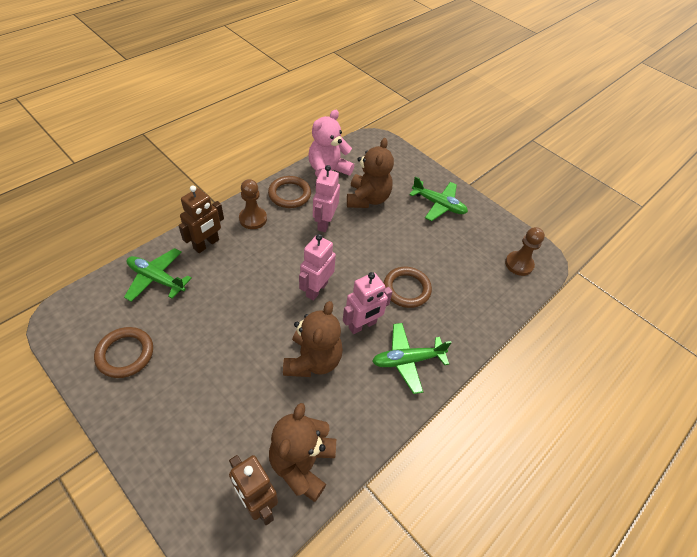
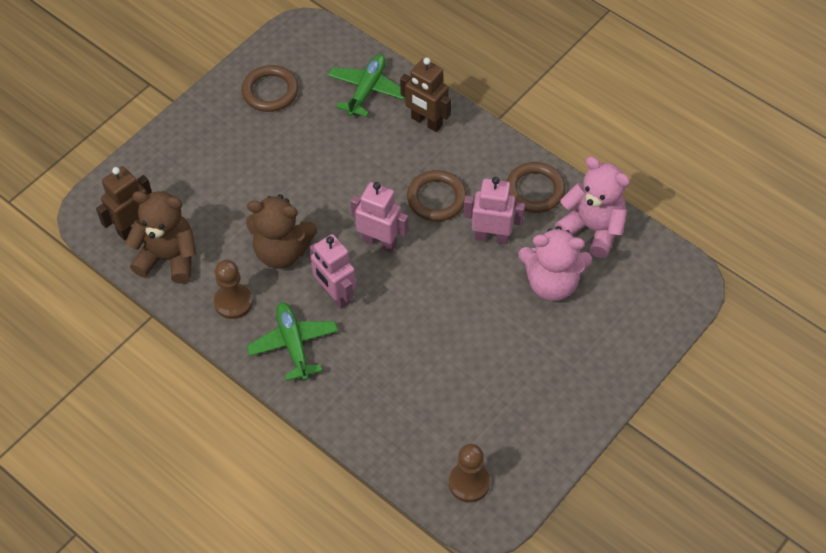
camera: 90 degrees right, 5 degrees up
(253, 219) = (479, 159): brown pawn -> brown pawn (233, 302)
(367, 199) = (552, 283): brown teddy bear -> pink teddy bear
(406, 289) = (397, 339): brown ring -> brown ring (436, 198)
(438, 205) = (565, 376): green plane -> none

